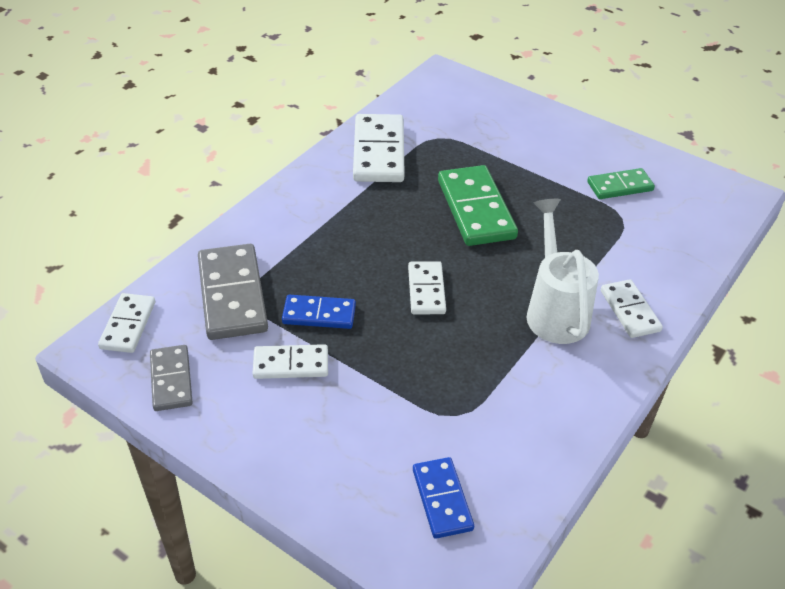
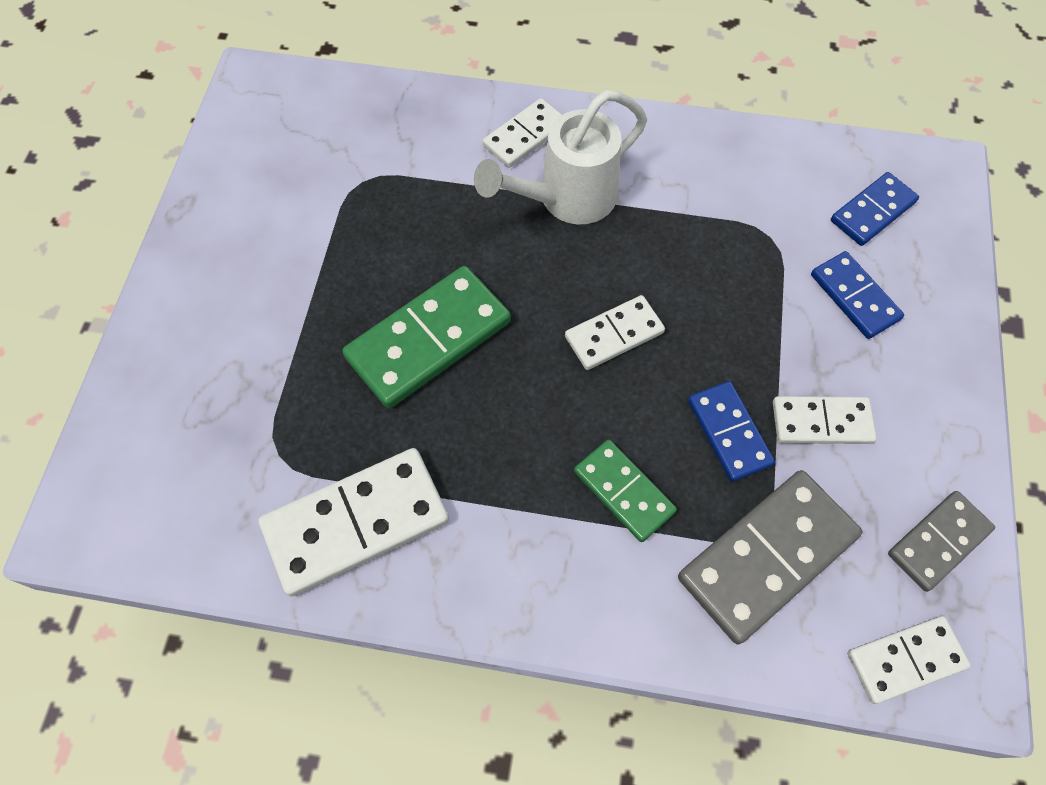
camera: 115 degrees left, 20 degrees up
(291, 364) = (821, 422): white domino -> white domino turned 60 degrees counterclockwise
(371, 438) = (854, 297): none -> blue domino
(620, 186) = (297, 198): green domino -> green domino (623, 491)

